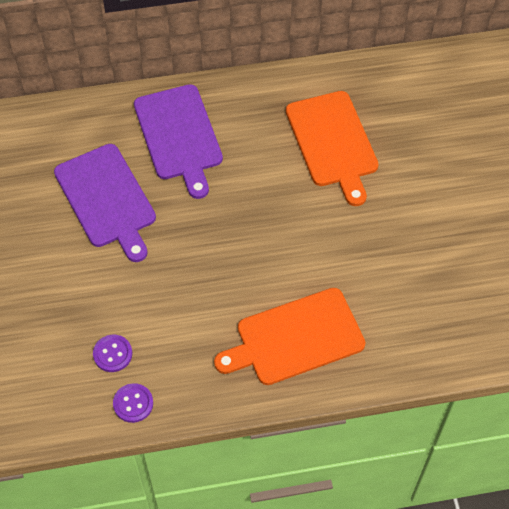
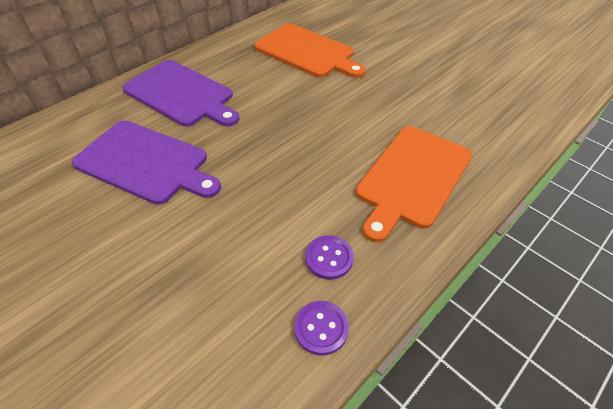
camera: 35 degrees left, 10 degrees down
(112, 354) = (256, 291): purple button -> purple button (329, 258)

